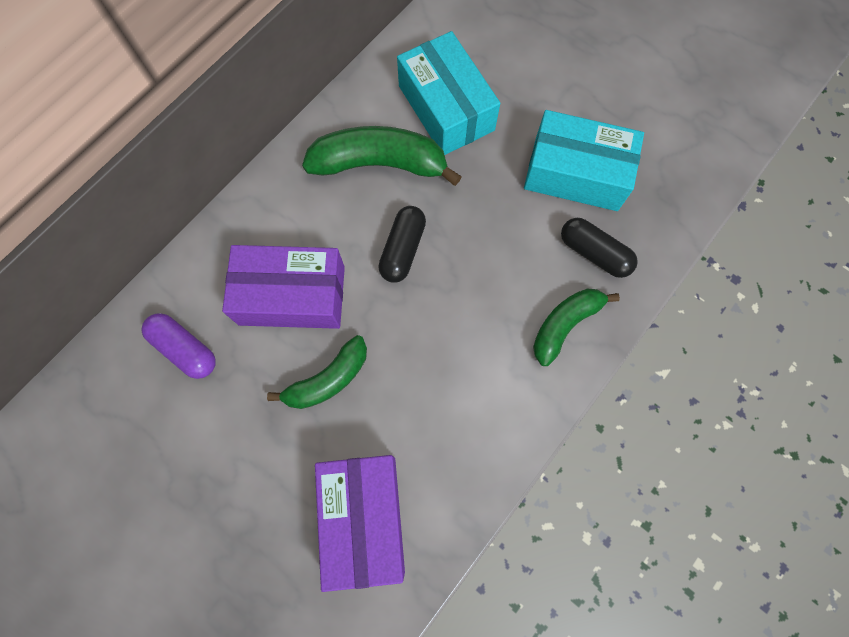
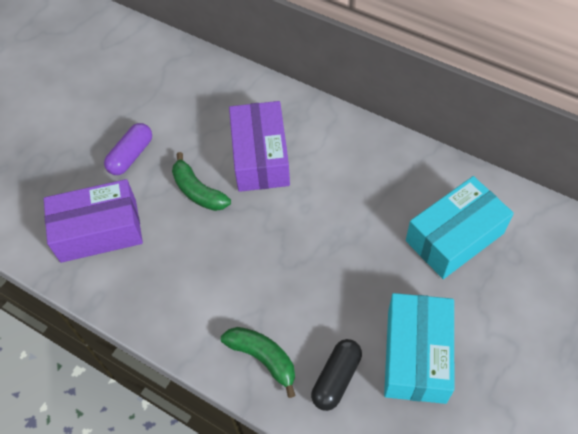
camera: 85 degrees right, 15 degrees down
(185, 349) = (212, 103): purple capsule -> purple capsule (131, 155)
(380, 164) = (385, 196): green banana -> none
(403, 249) = (311, 224): black capsule -> none

